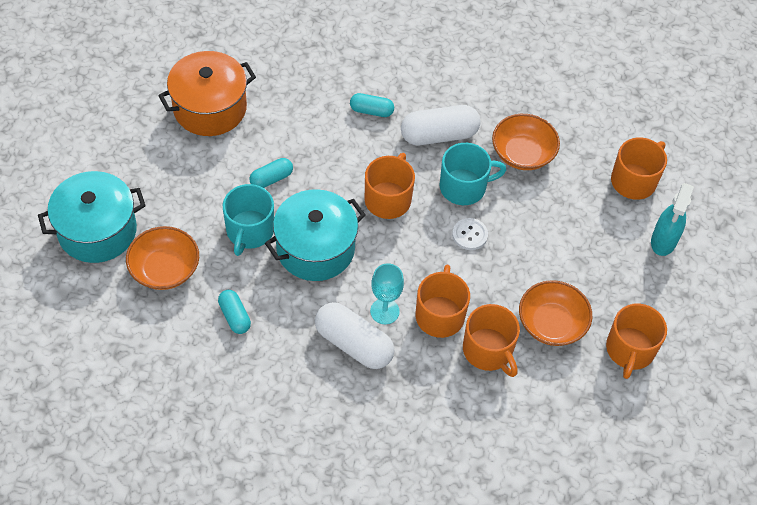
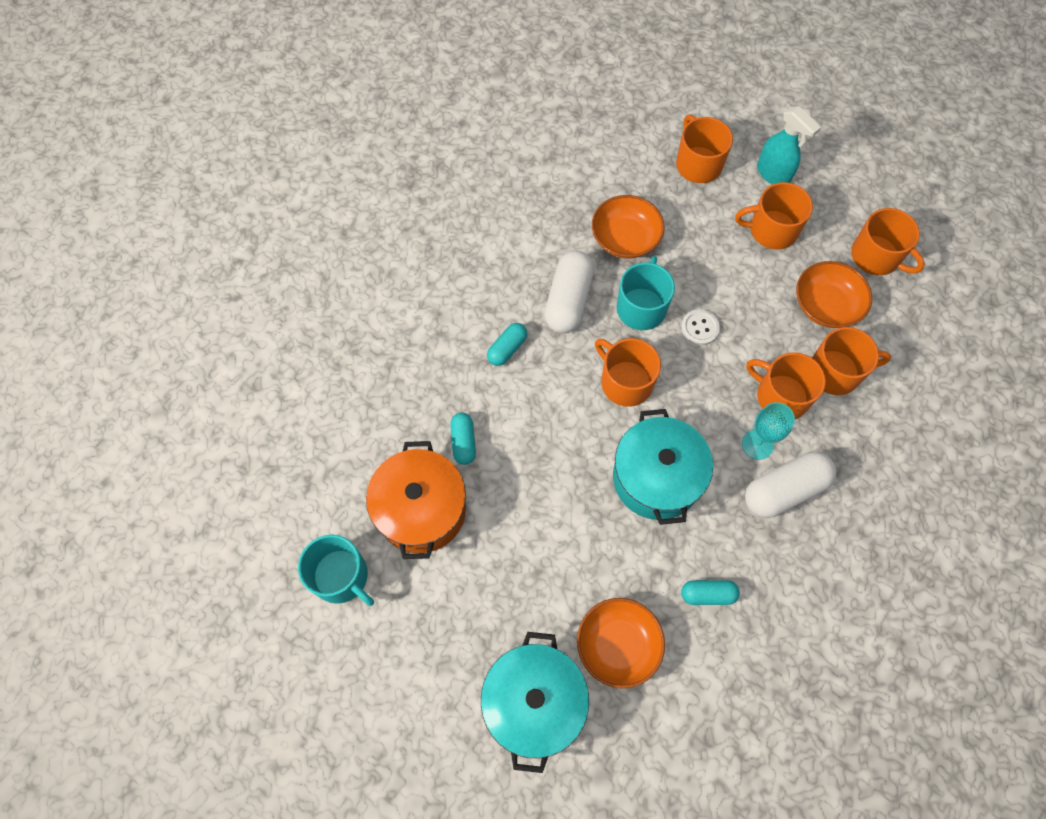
camera: 60 degrees left, 10 degrees up
(249, 231) = (606, 535): turquoise mug -> turquoise mug (341, 577)
(271, 179) = (548, 484): turquoise capsule -> turquoise capsule (463, 442)
(602, 258) = (771, 230): none -> orange mug

